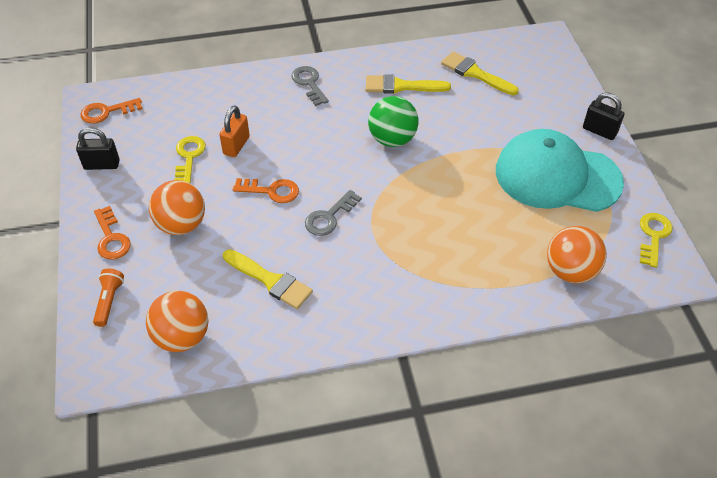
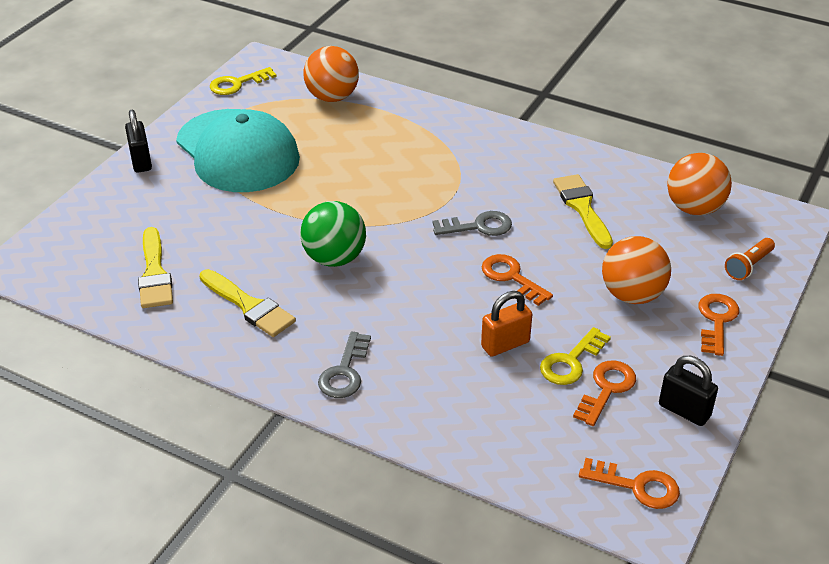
camera: 140 degrees left, 10 degrees down
(156, 152) = (606, 389): none -> orange key

